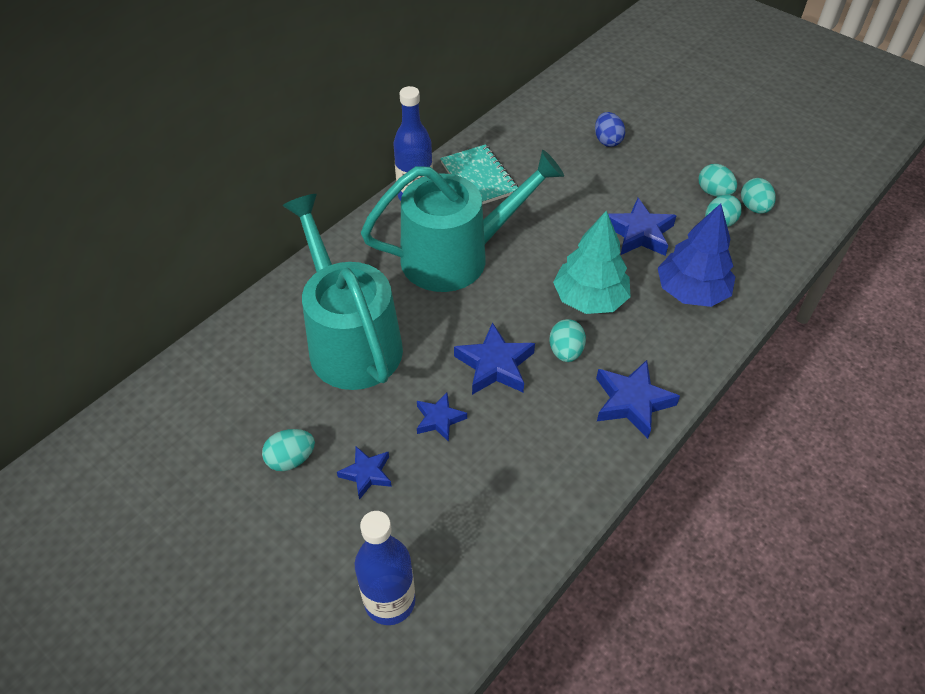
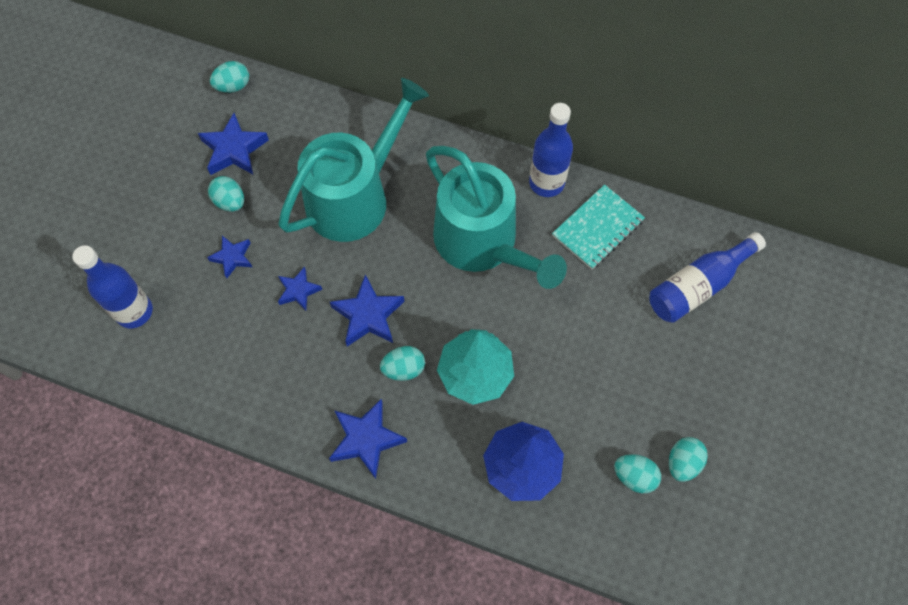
camera: 70 degrees right, 15 degrees up
(561, 137) = (698, 286): none -> blue bottle
(607, 141) = (716, 333): blue egg -> none
(639, 233) = (584, 399): blue star -> blue star (234, 149)
(754, 208) = (677, 510): turquoise egg -> turquoise egg (233, 86)

